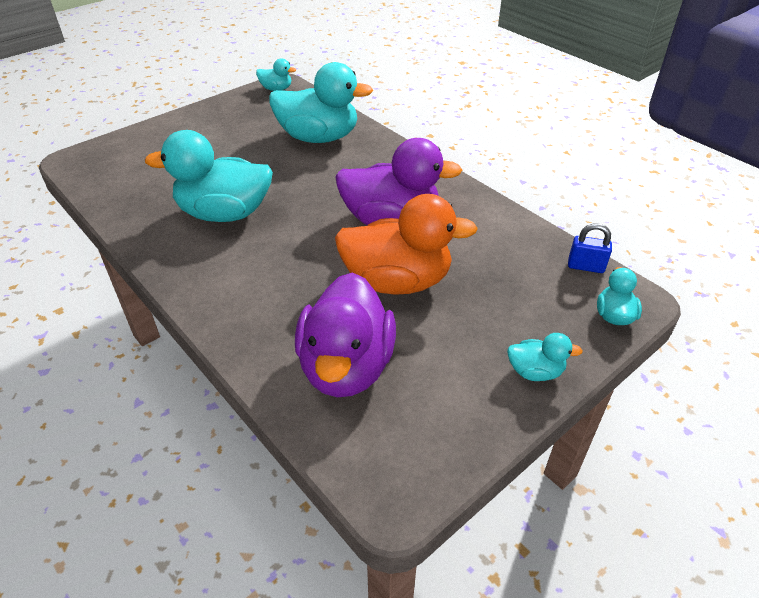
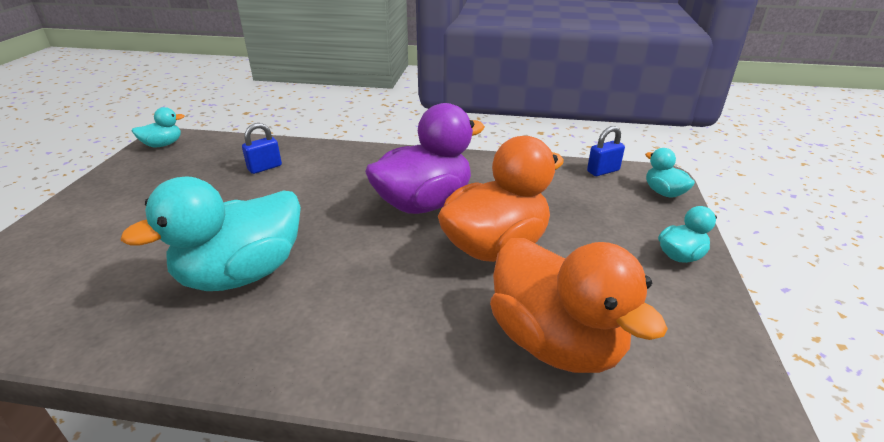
camera: 40 degrees left, 10 degrees down
(319, 137) = (265, 167): turquoise duck -> blue padlock
(346, 366) = (556, 342): purple duck -> orange duck

